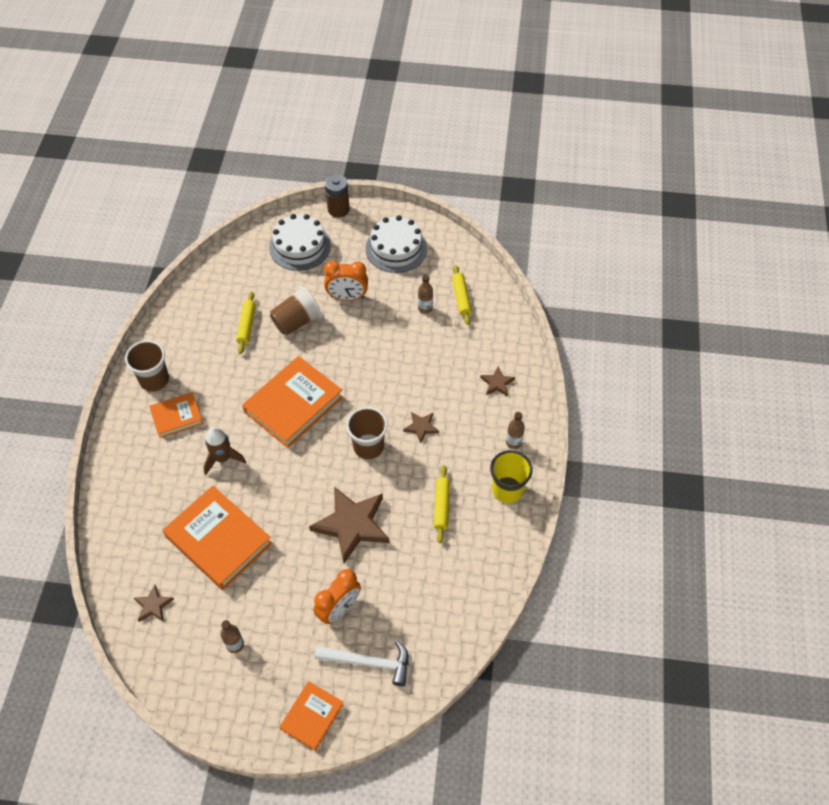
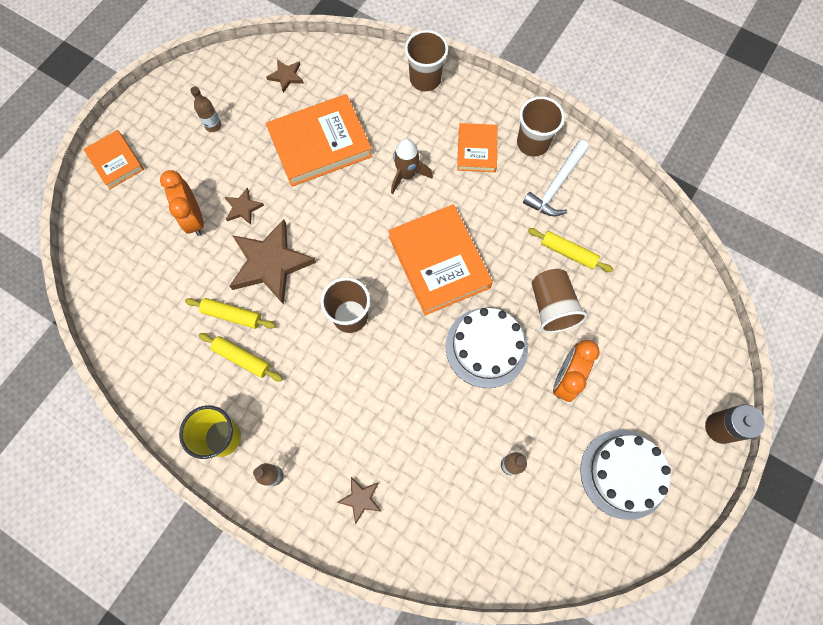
camera: 115 degrees right, 15 degrees up
(115, 484) = (425, 79): none -> brown cup
(300, 246) = (670, 354): white cake -> white cake (486, 347)
(369, 662) = (131, 224): white hammer -> white hammer (556, 185)
(421, 427) = (346, 382): brown star -> brown star (243, 208)
(461, 298) = (507, 520): yellow rolling pin -> yellow rolling pin (232, 315)

